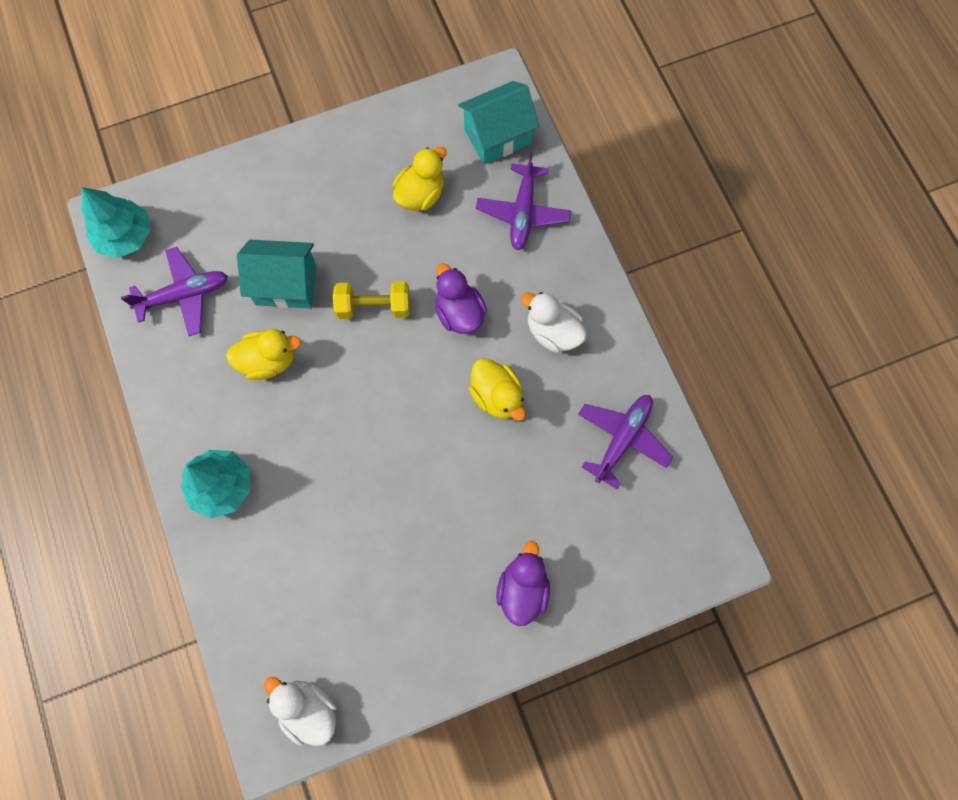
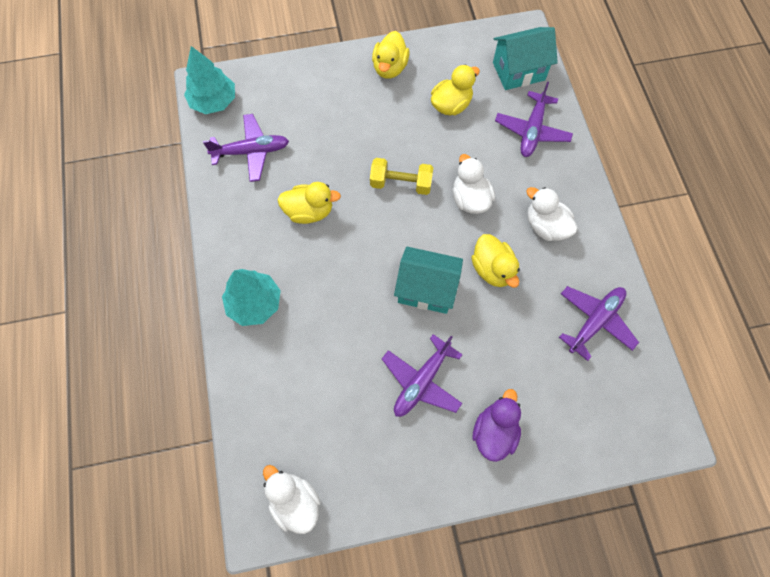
camera: 10 degrees right, 5 degrees down
(286, 285) = (333, 156): turquoise house -> turquoise house (426, 289)
(338, 156) = (390, 68): none -> yellow duck
(432, 545) = (421, 381): none -> purple plane
(459, 313) = (470, 199): purple duck -> white duck

